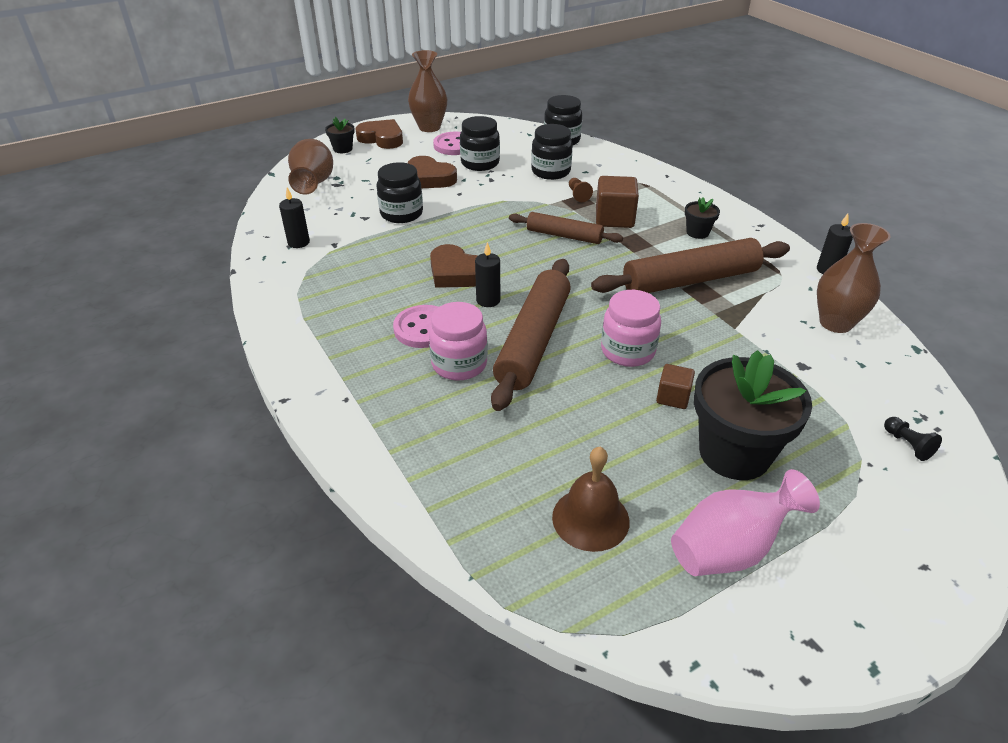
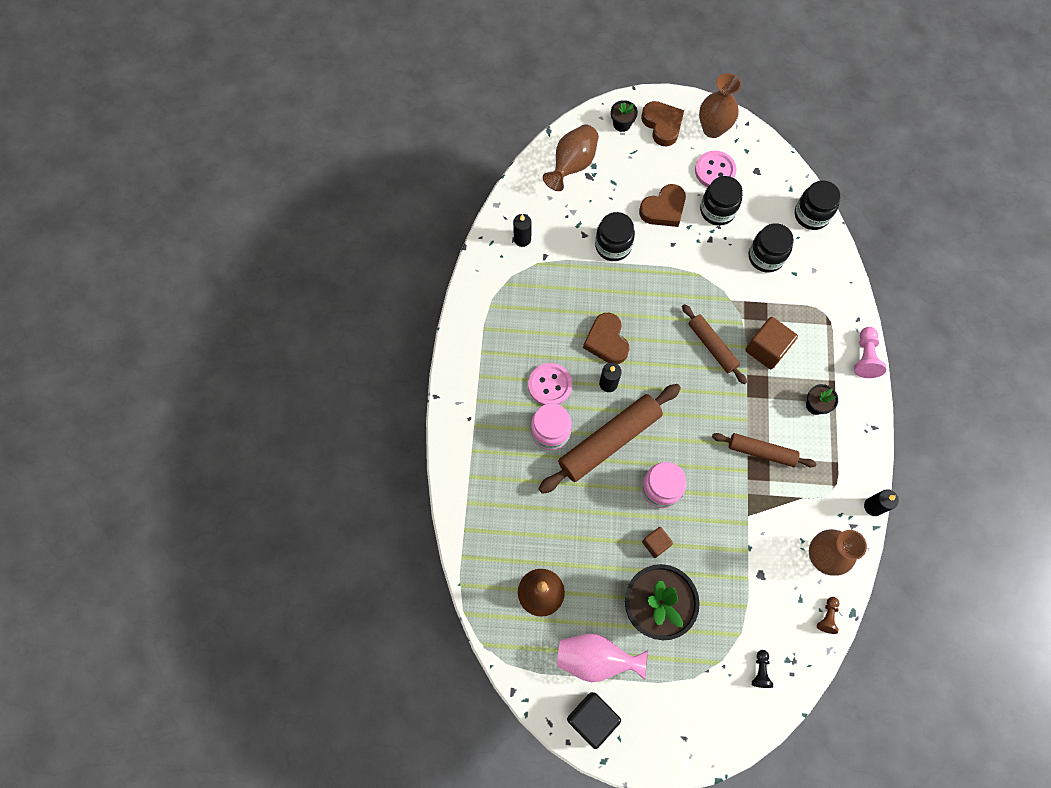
camera: 35 degrees right, 30 degrees up
(429, 178) = (663, 209): brown heart -> brown heart turned 105 degrees counterclockwise
(578, 195) = (762, 302): brown pawn -> brown pawn (827, 616)
(690, 280) = (761, 452): brown rolling pin -> brown rolling pin, size x0.59
(699, 191) = (865, 357): none -> pink pawn
(801, 624) = (592, 719): none -> black cube

